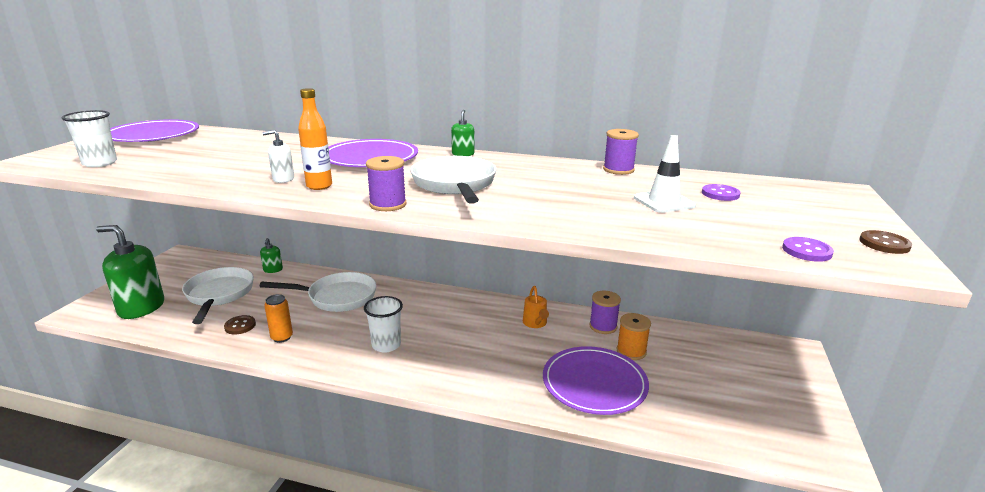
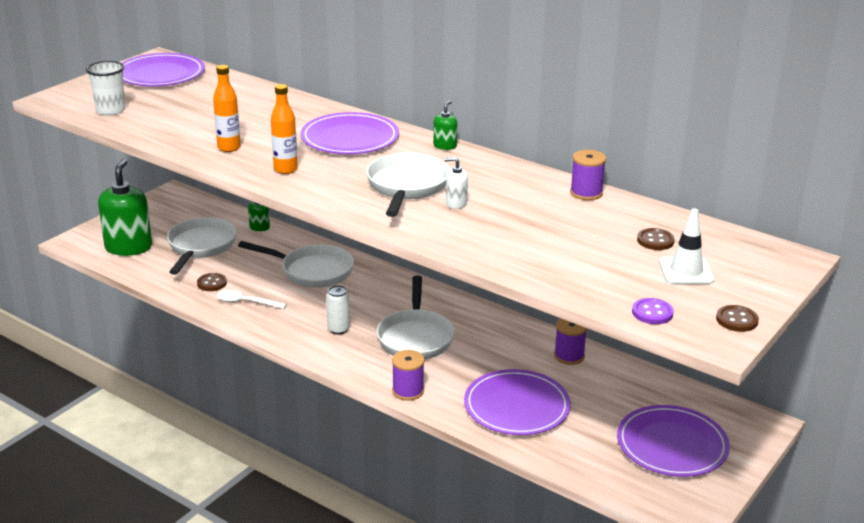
camera: 20 degrees right, 5 degrees up
(141, 308) = (128, 247): green soap dispenser -> green soap dispenser turned 60 degrees clockwise
(247, 177) = (229, 148): none -> orange bottle
(282, 337) = (246, 302): orange can -> white spoon
(283, 179) = (258, 155): white soap dispenser -> white soap dispenser (456, 203)
(386, 345) = (338, 329): white cup -> white can
(388, 205) = (332, 201): purple spool -> purple spool (408, 391)
(462, 338) = (415, 337): none -> white pan
(535, 323) = (499, 338): orange watering can -> none
(631, 351) = (578, 386): orange spool -> none
(664, 202) = (586, 240): white traffic cone -> white traffic cone (686, 271)
(720, 194) = (655, 241): purple button -> brown button
(749, 387) = (672, 445): none -> purple plate

